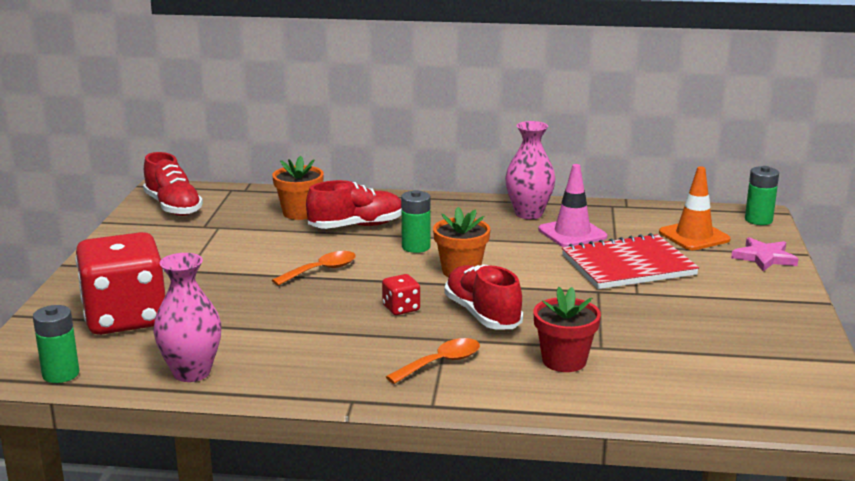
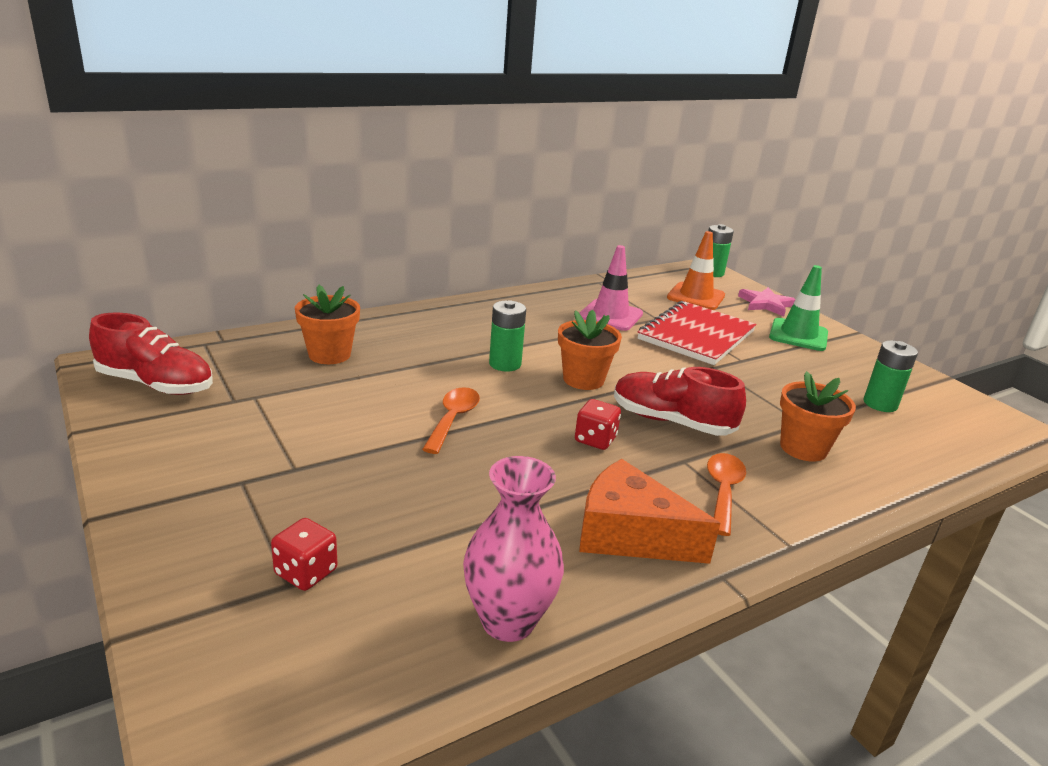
camera: 40 degrees left, 5 degrees up
(61, 374) = (334, 715): green battery -> green battery (880, 404)
(125, 318) = (306, 572): red dice -> red dice, size x0.41
(330, 362) = (630, 534): none -> orange cheese
(356, 226) = (413, 355): red shoe -> none
(528, 213) = (548, 304): pink vase -> none
(564, 361) = (803, 448): red flower pot -> orange flower pot
(744, 289) = (798, 335): none -> green traffic cone

